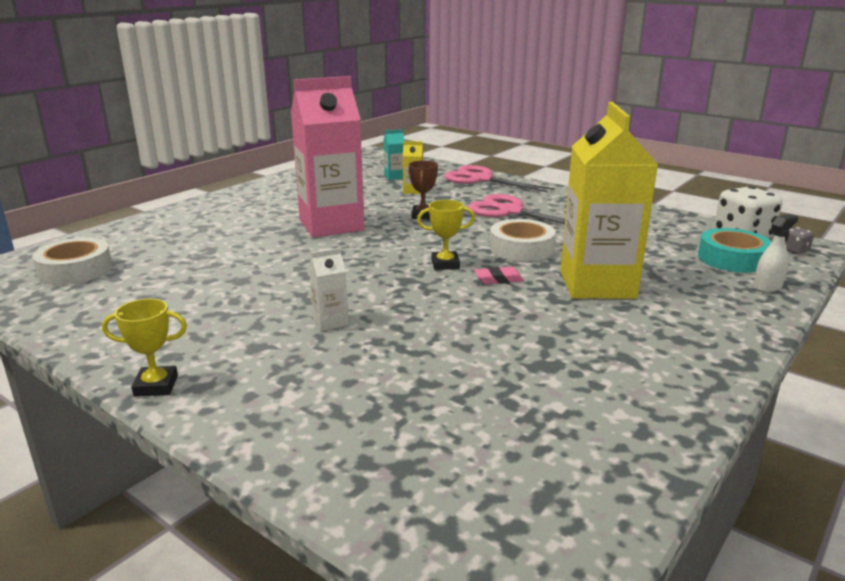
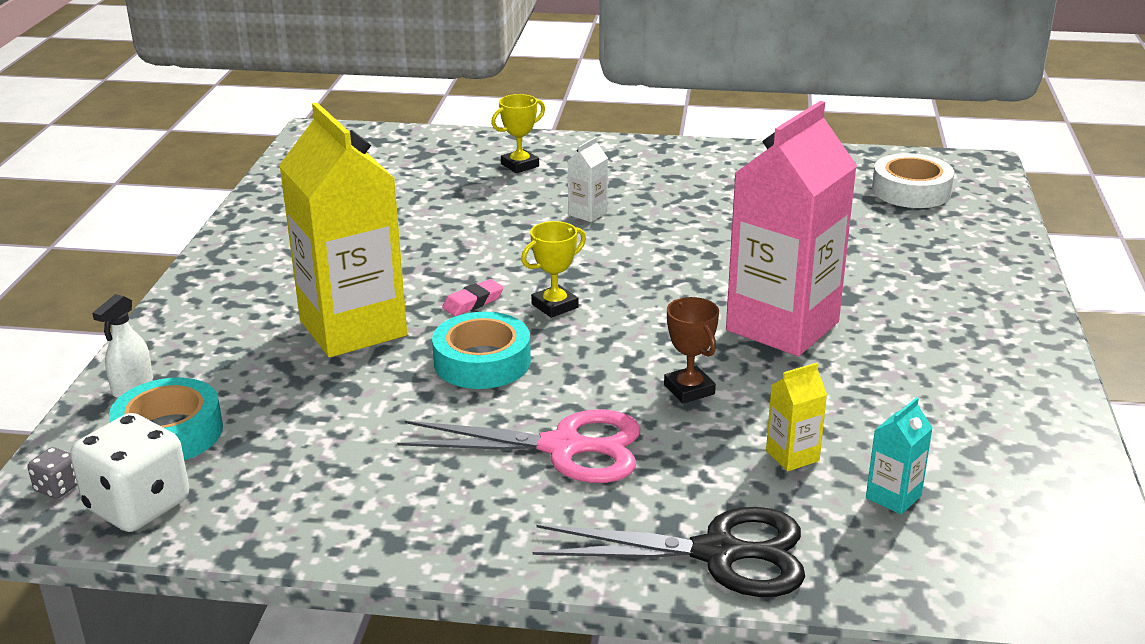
camera: 150 degrees right, 5 degrees up
(156, 386) = (639, 146): yellow trophy -> yellow trophy (520, 165)
(481, 179) = (718, 553): pink scissors -> black scissors
(521, 248) = (482, 362): white tape -> turquoise tape

